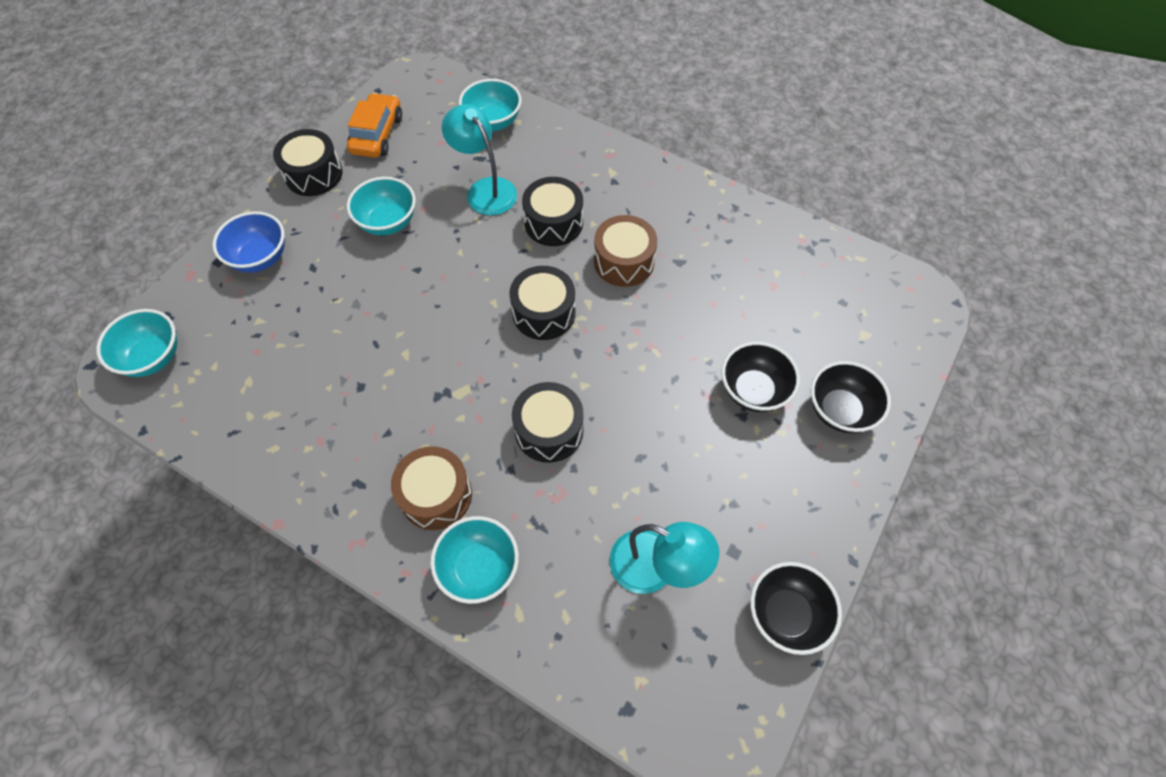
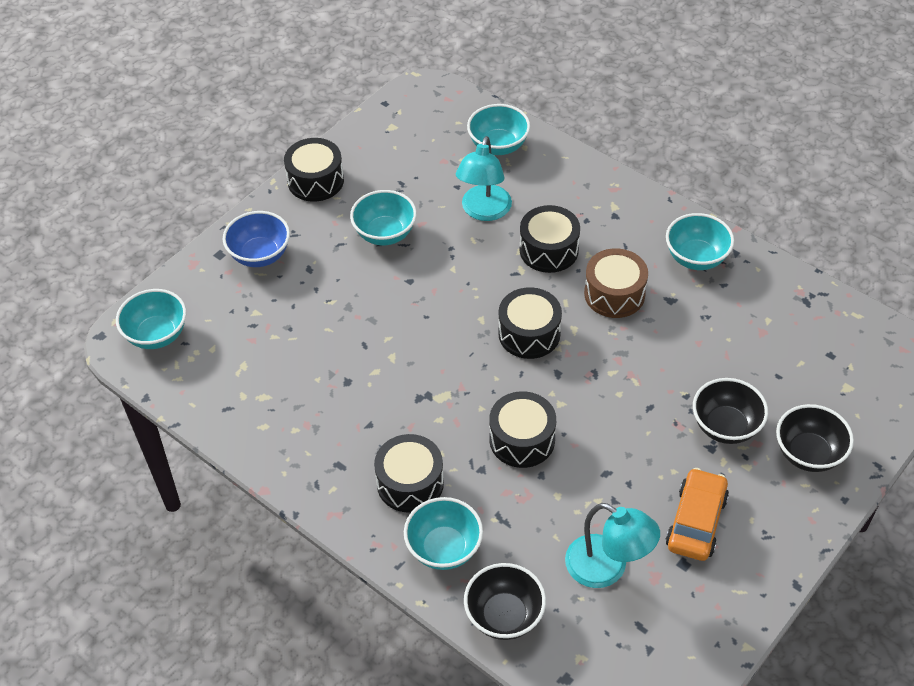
camera: 10 degrees right, 10 degrees down
(377, 134) = (381, 147): orange car -> orange car (696, 522)
(436, 495) = (410, 483): brown drum -> black drum
(485, 189) = (484, 211): turquoise lamp -> turquoise lamp turned 135 degrees counterclockwise
(698, 216) = (696, 258): none -> turquoise bowl
(786, 614) = (724, 621): black bowl -> black bowl (504, 616)

